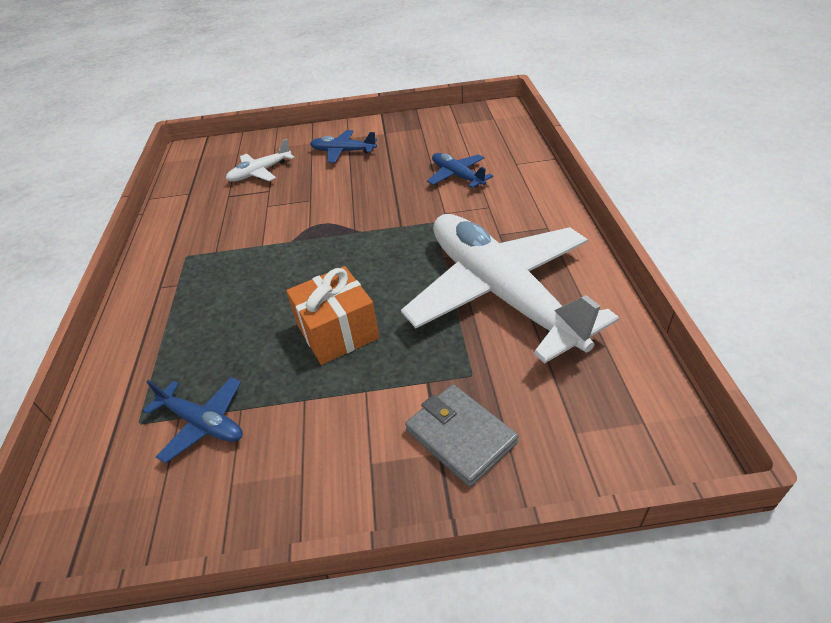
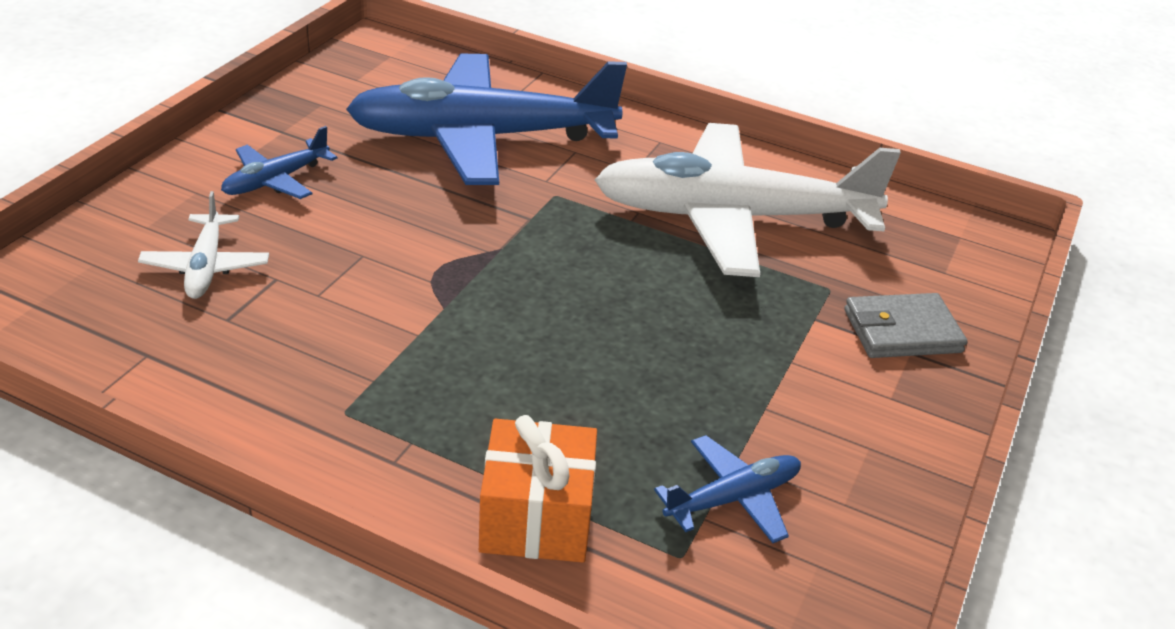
camera: 65 degrees left, 5 degrees down
(338, 332) = (678, 342): orange gift -> orange gift (536, 517)
(457, 176) = (482, 137): blue plane -> blue plane, size x2.34

